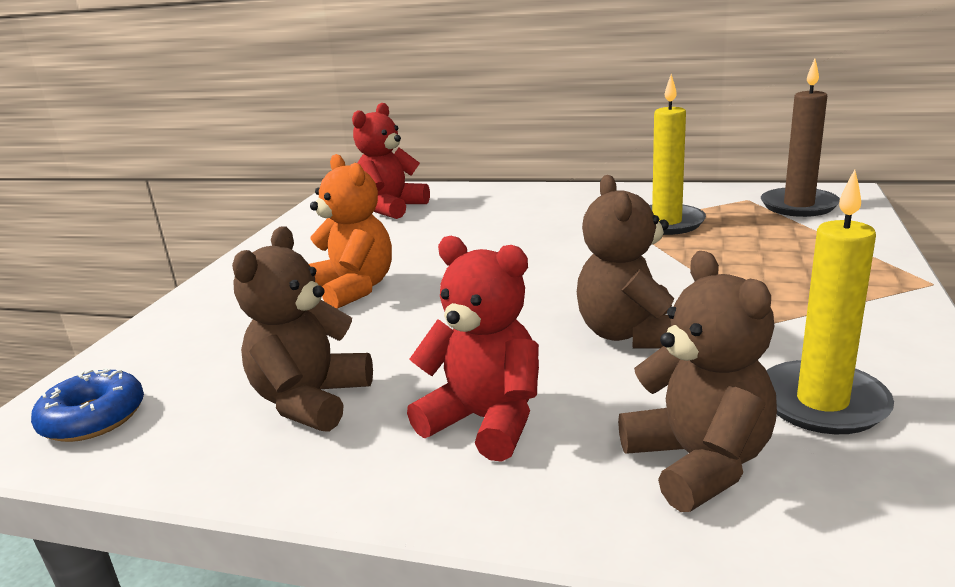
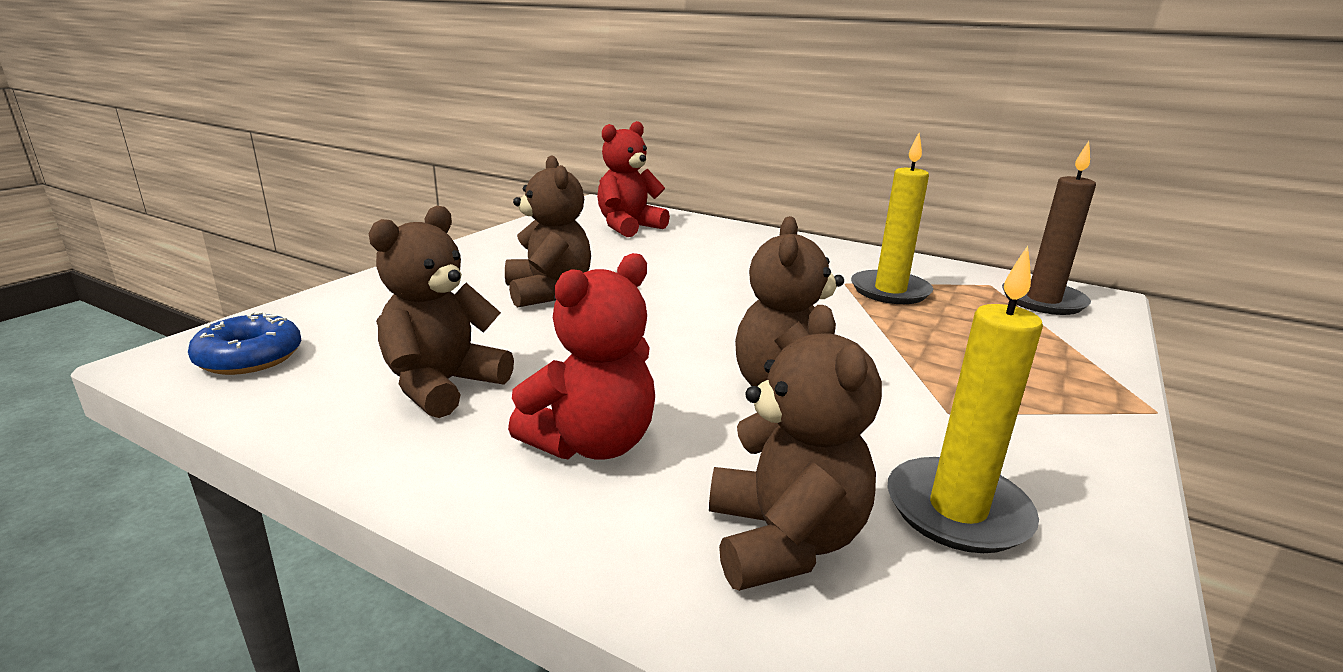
camera: 10 degrees right, 0 degrees up
(354, 289) = (548, 292): orange teddy bear -> brown teddy bear
(485, 421) = (592, 444): red teddy bear -> red teddy bear turned 90 degrees clockwise

